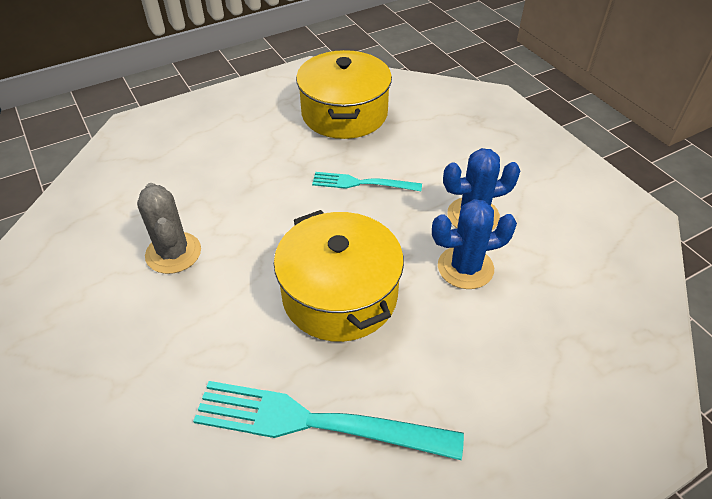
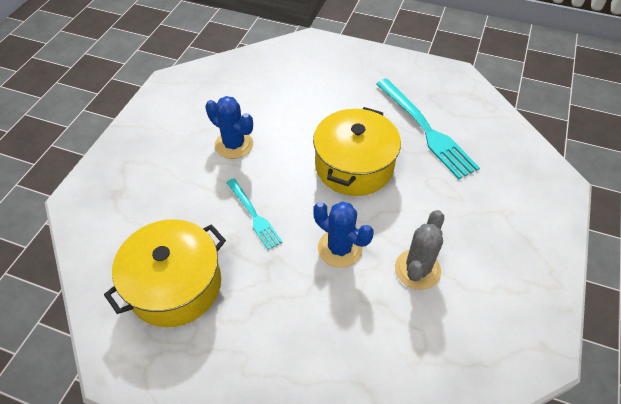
camera: 130 degrees left, 5 degrees up
(465, 267) = (280, 128): blue cactus -> blue cactus (340, 248)

